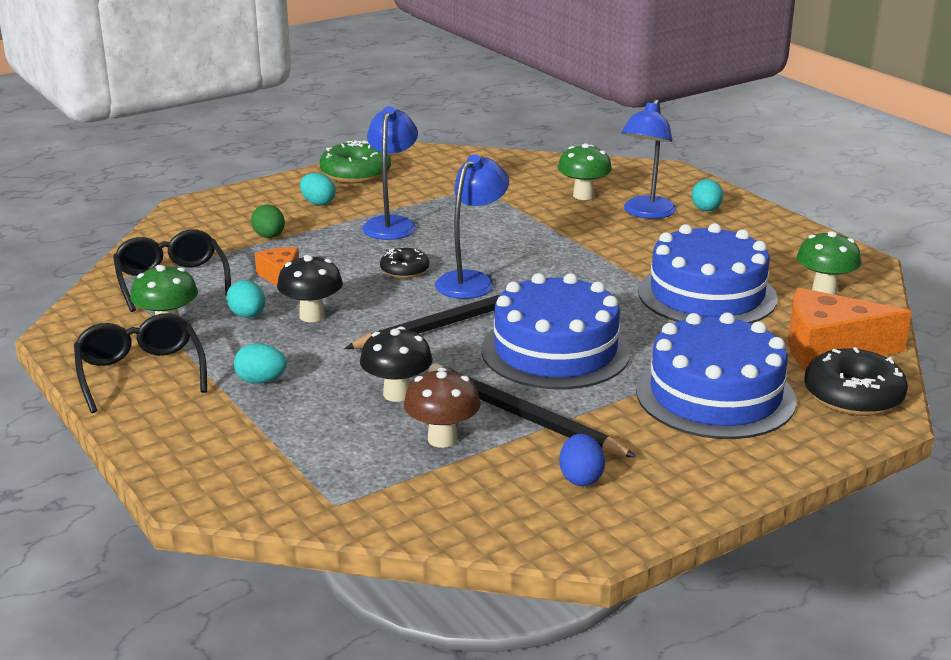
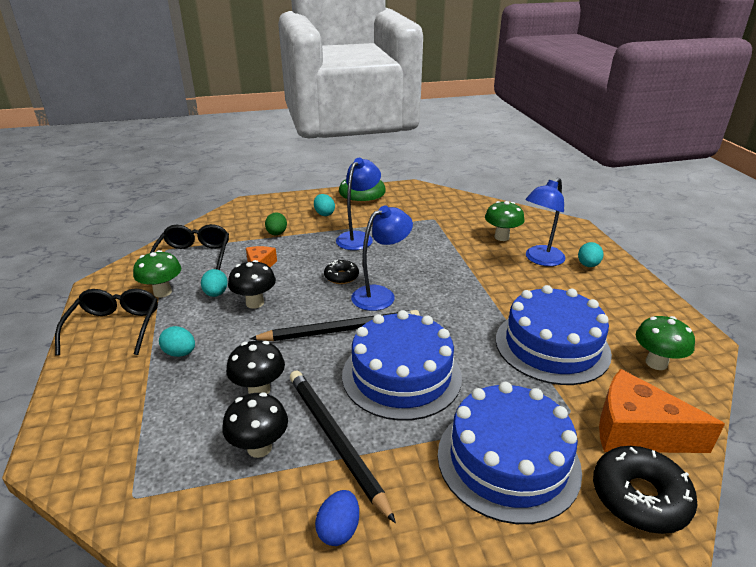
camera: 20 degrees right, 5 degrees up
(442, 439) = (259, 447): brown mushroom -> black mushroom

